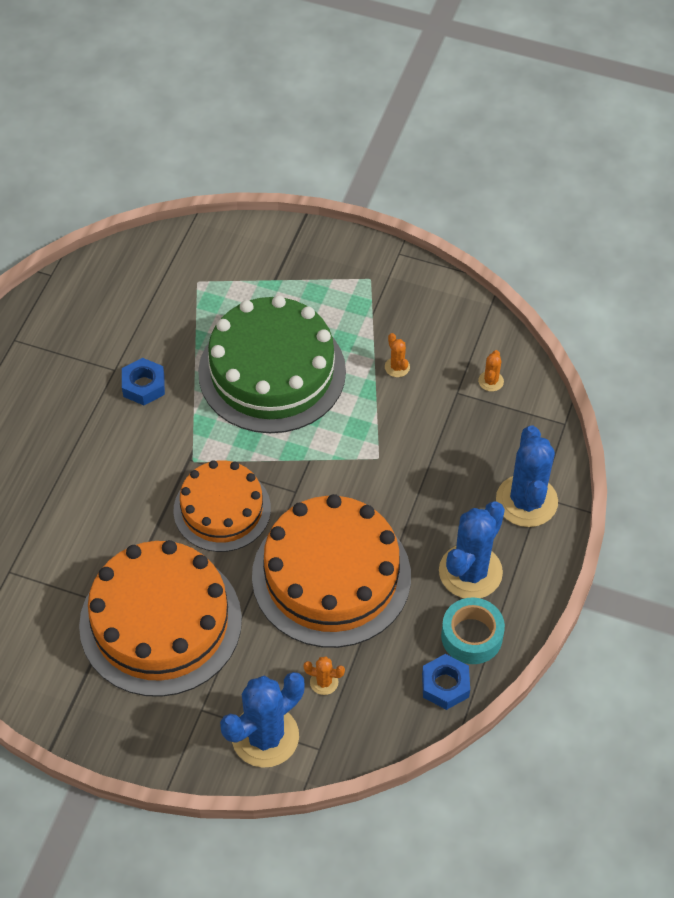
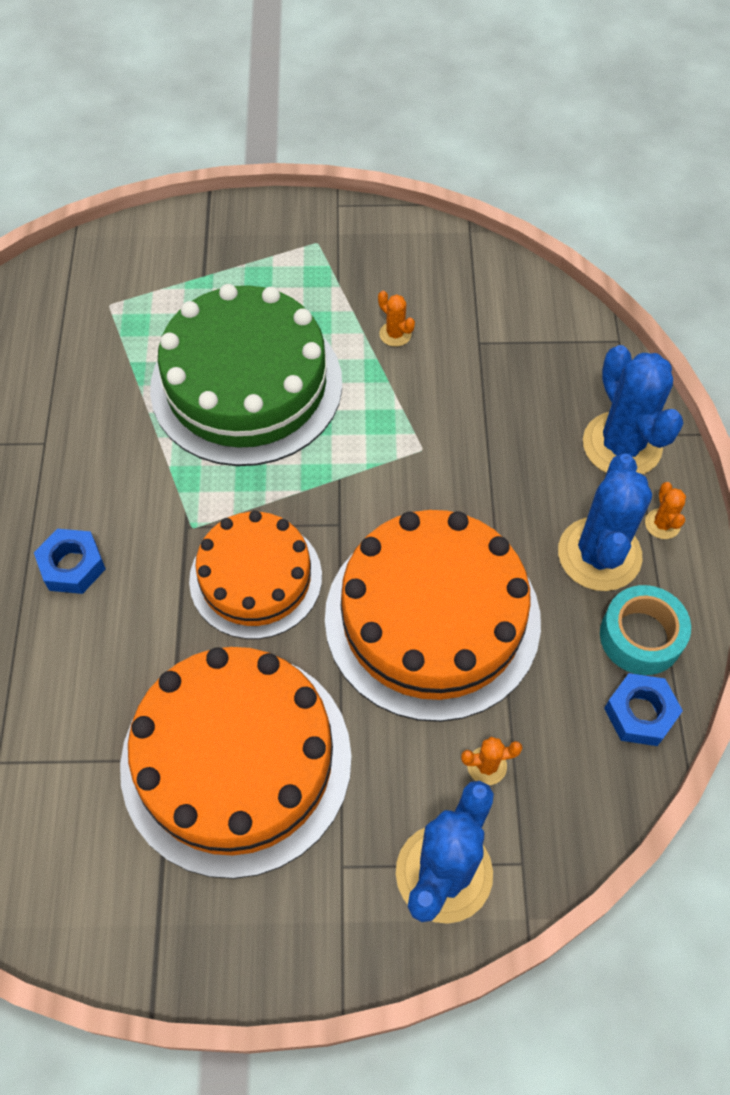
camera: 20 degrees left, 5 degrees up
(143, 386) = (90, 451): blue nut -> blue nut (72, 566)
(491, 381) = (511, 317): orange cactus -> orange cactus (662, 524)

